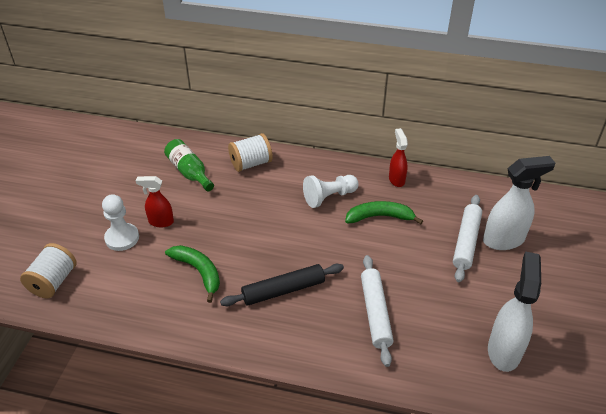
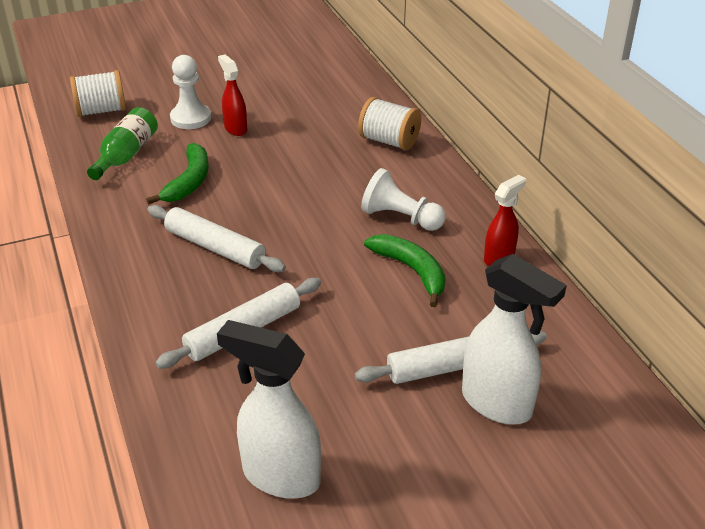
camera: 55 degrees right, 5 degrees down
(189, 172) = (327, 111): green bottle -> green bottle (126, 155)
(283, 290) = (215, 247): black rolling pin -> white rolling pin
(504, 350) = (280, 476): white spray bottle -> white spray bottle turned 135 degrees counterclockwise

